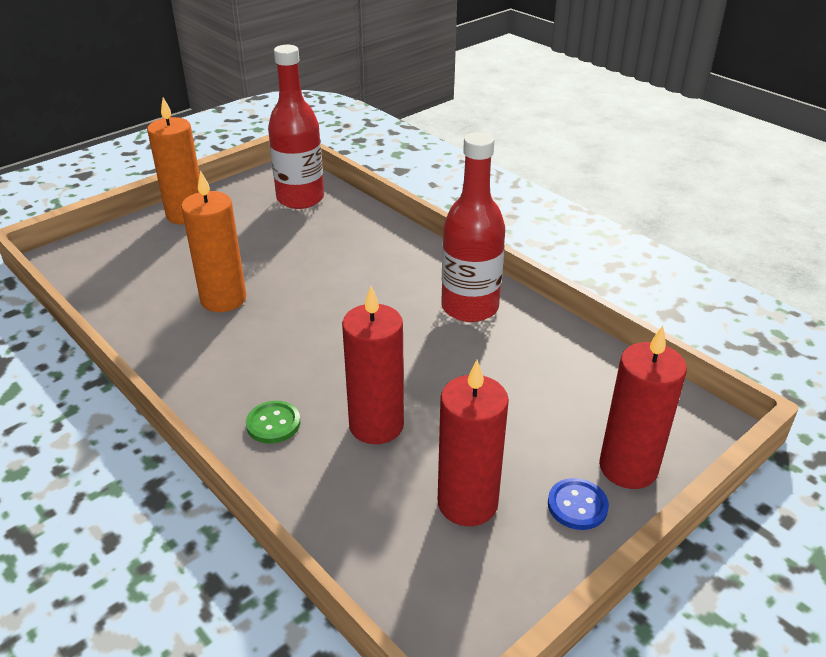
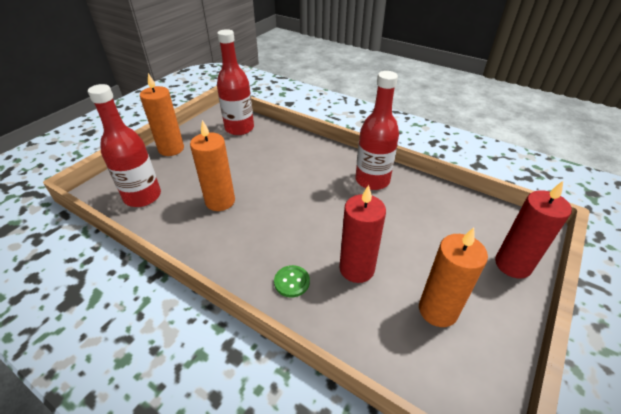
camera: 15 degrees left, 5 degrees up
(119, 275) = (142, 196): none -> red bottle
(467, 503) = (437, 310): red candle -> orange candle
(577, 505) = (500, 296): blue button -> none

